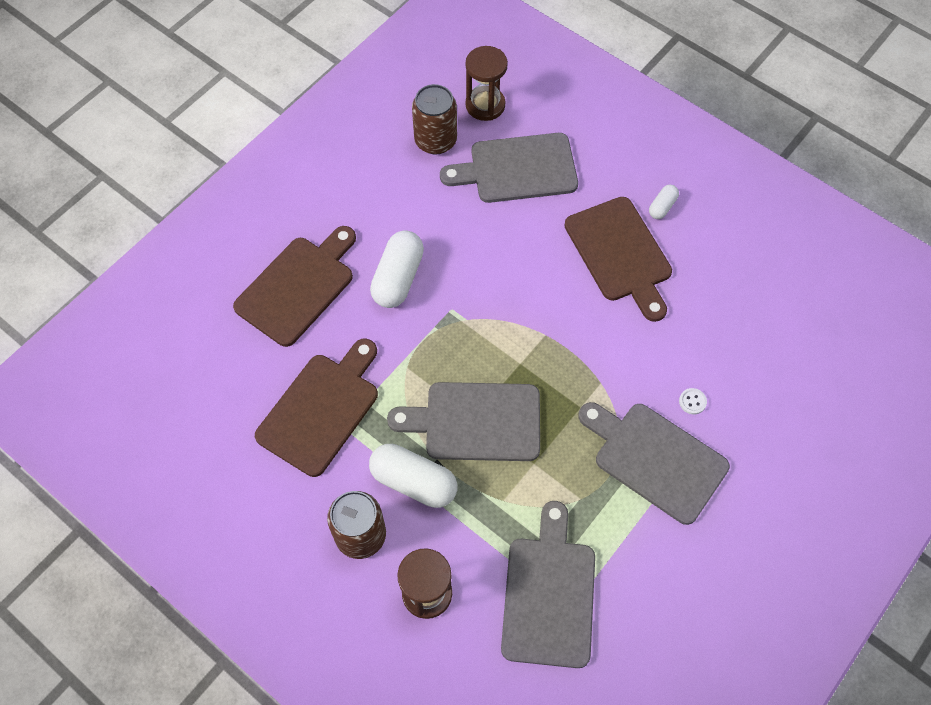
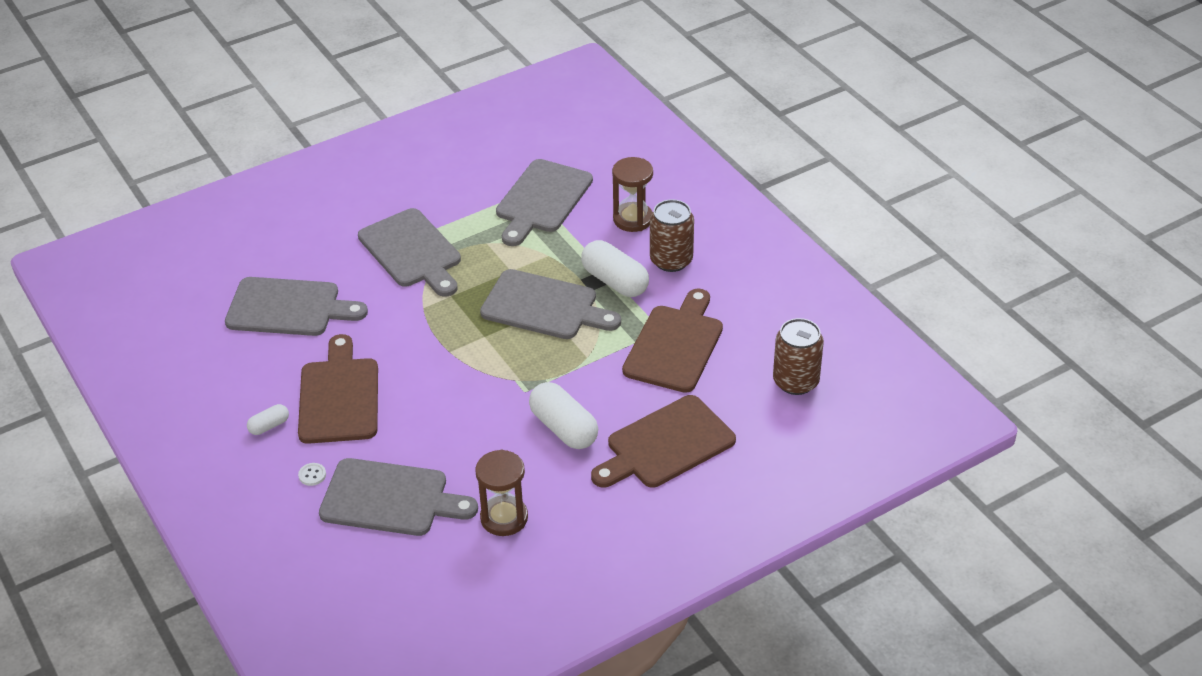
camera: 160 degrees left, 20 degrees down
(321, 409) = (675, 345): brown cutting board -> brown cutting board turned 150 degrees clockwise
(398, 278) = (563, 428): white capsule -> white capsule turned 75 degrees counterclockwise
(435, 140) = (462, 552): brown can -> brown can (795, 381)
(485, 105) = (385, 577): brown hourglass -> brown hourglass (504, 518)
(692, 401) = (356, 278): white button -> white button (312, 475)
(734, 342) = (289, 308): none -> grey cutting board

